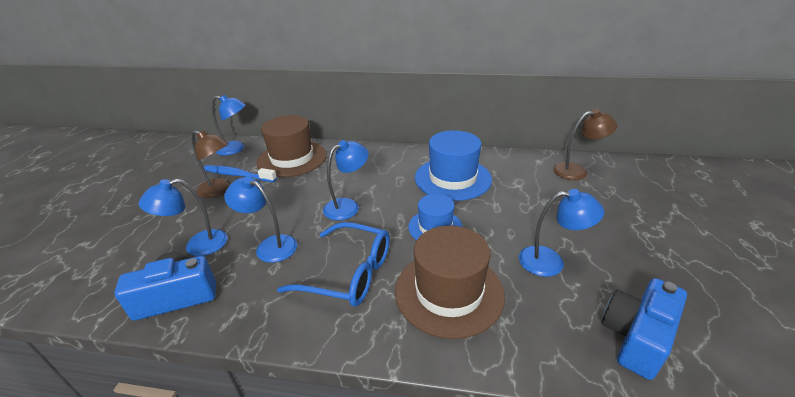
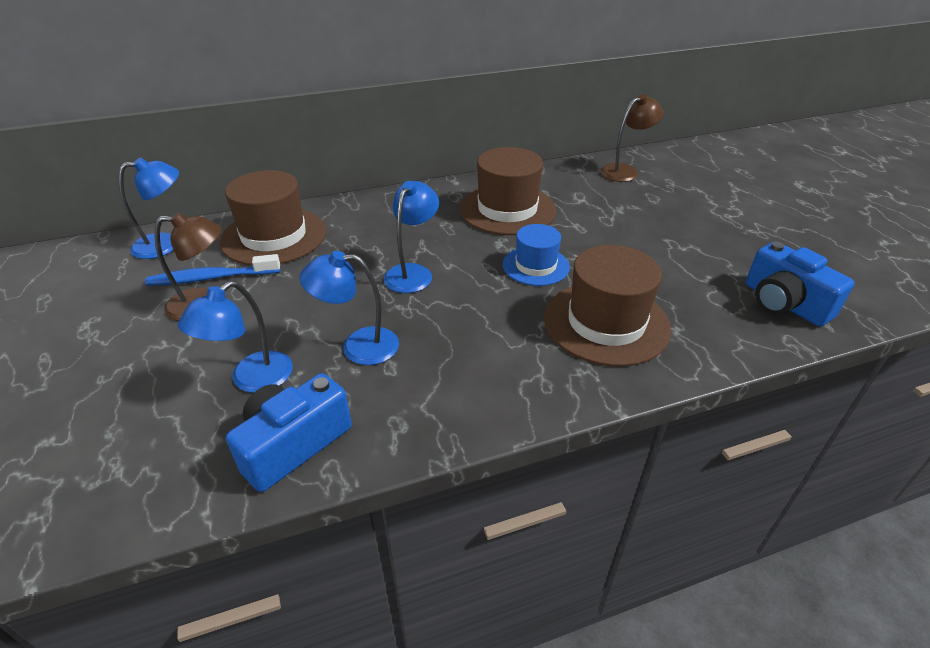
camera: 30 degrees left, 5 degrees up
(349, 273) = (487, 342): blue glasses -> none
(452, 178) = (507, 209): blue hat -> brown hat
(551, 261) = (672, 264): blue lamp -> none
(636, 337) = (784, 303): blue camera -> blue camera turned 45 degrees counterclockwise

